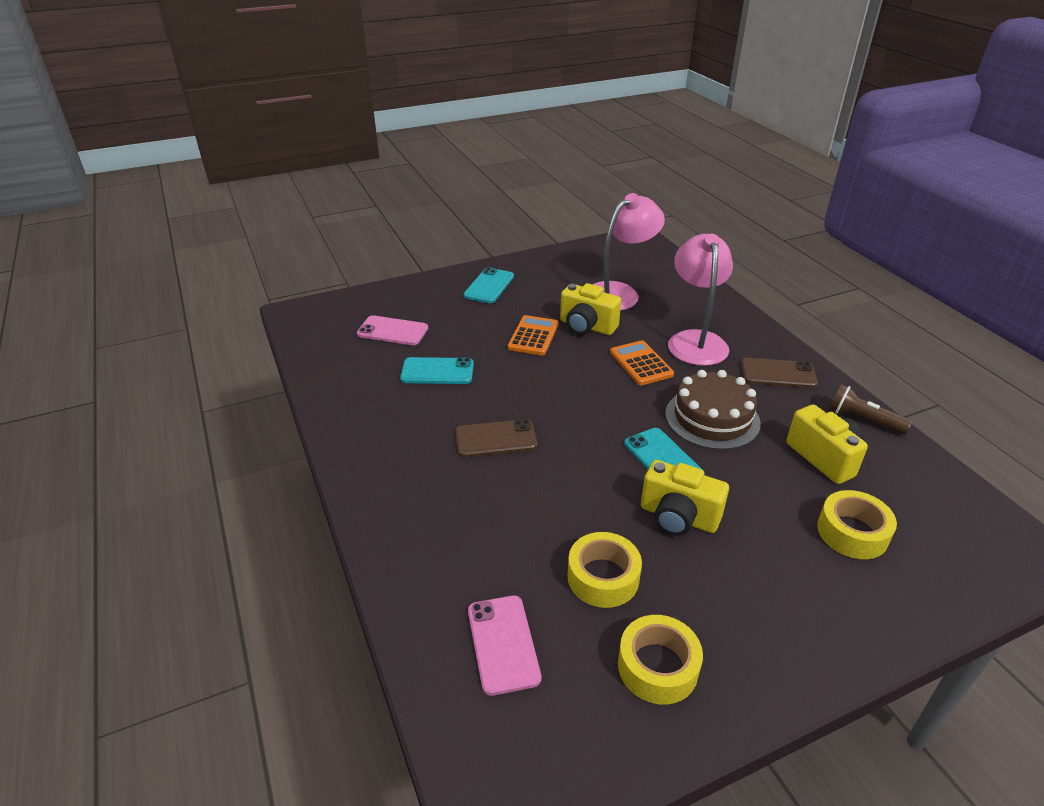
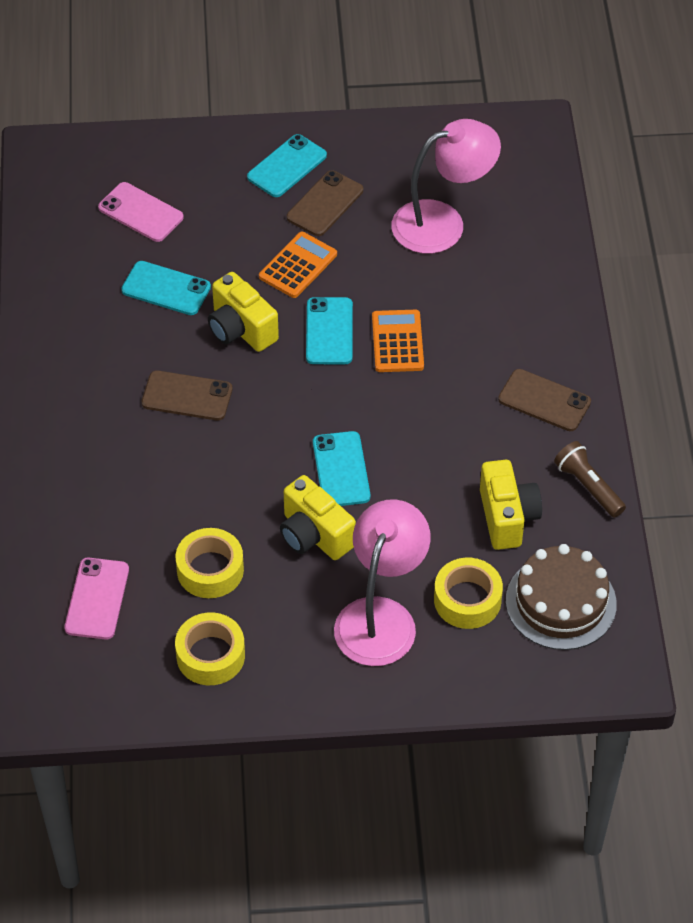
camera: 20 degrees right, 15 degrees up
(529, 299) = (325, 204): none -> brown phone
(584, 369) = (329, 331): none -> turquoise phone
(586, 326) = (368, 268): yellow camera -> yellow camera (241, 329)
(695, 340) = (484, 326): pink lamp -> pink lamp (381, 617)
(712, 418) = (426, 437): brown cake -> brown cake (561, 602)

